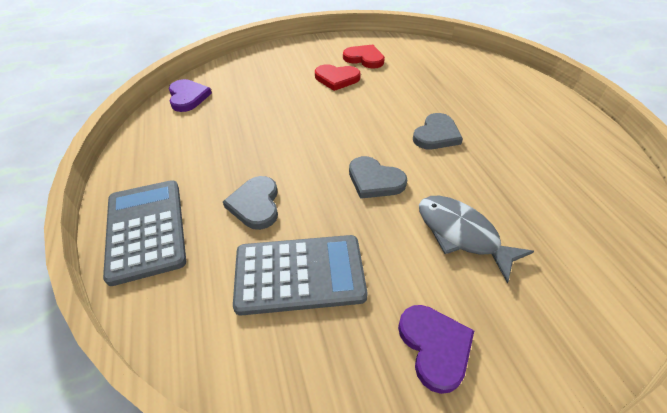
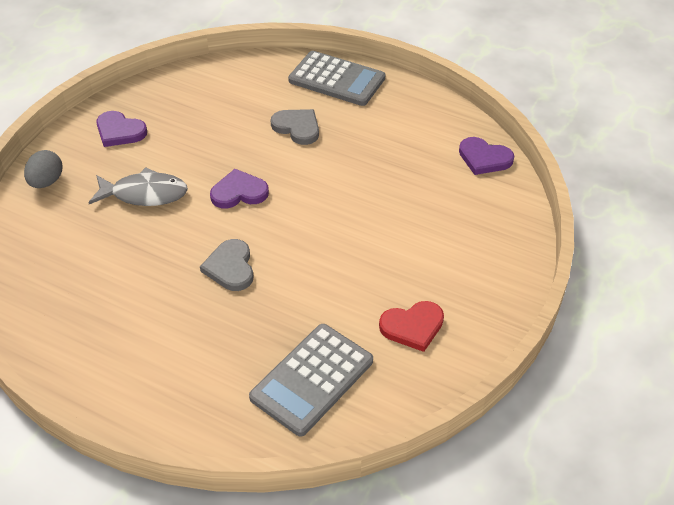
camera: 135 degrees right, 0 degrees up
(299, 274) = (222, 115): grey calculator -> grey calculator (312, 379)
(337, 79) = (398, 272): red heart -> none
(374, 180) = (239, 192): grey heart -> purple heart
(573, 330) = (47, 182): none -> grey egg

